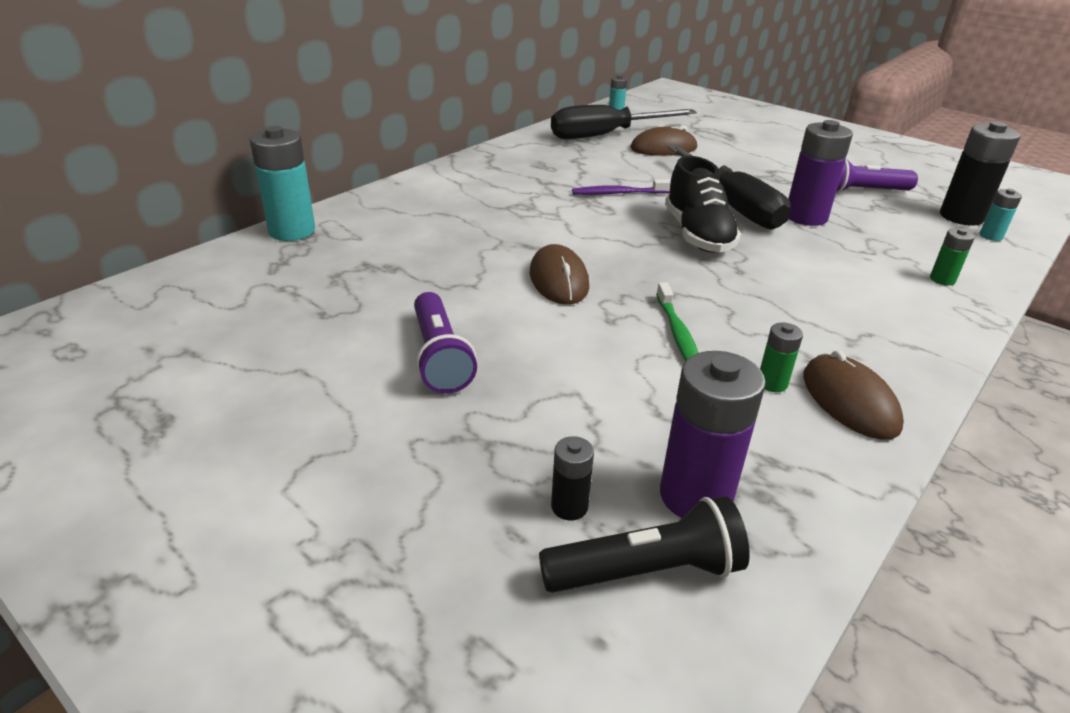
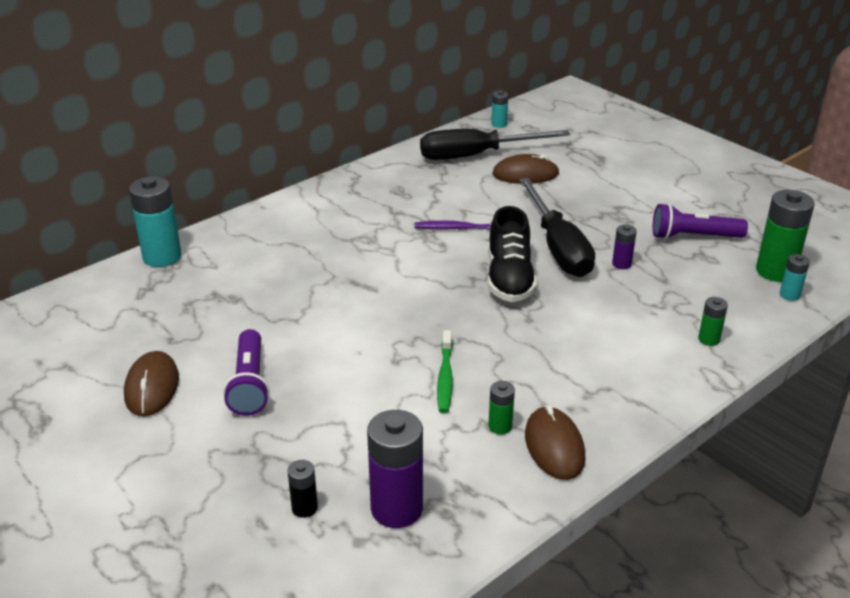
camera: 10 degrees right, 0 degrees up
(559, 280) = (368, 319): brown mouse -> brown mouse (152, 387)
(646, 571) = (339, 555): black flashlight -> none
(806, 217) = (621, 264): purple battery -> purple battery, size x0.50
(961, 217) = (775, 271): black battery -> green battery

